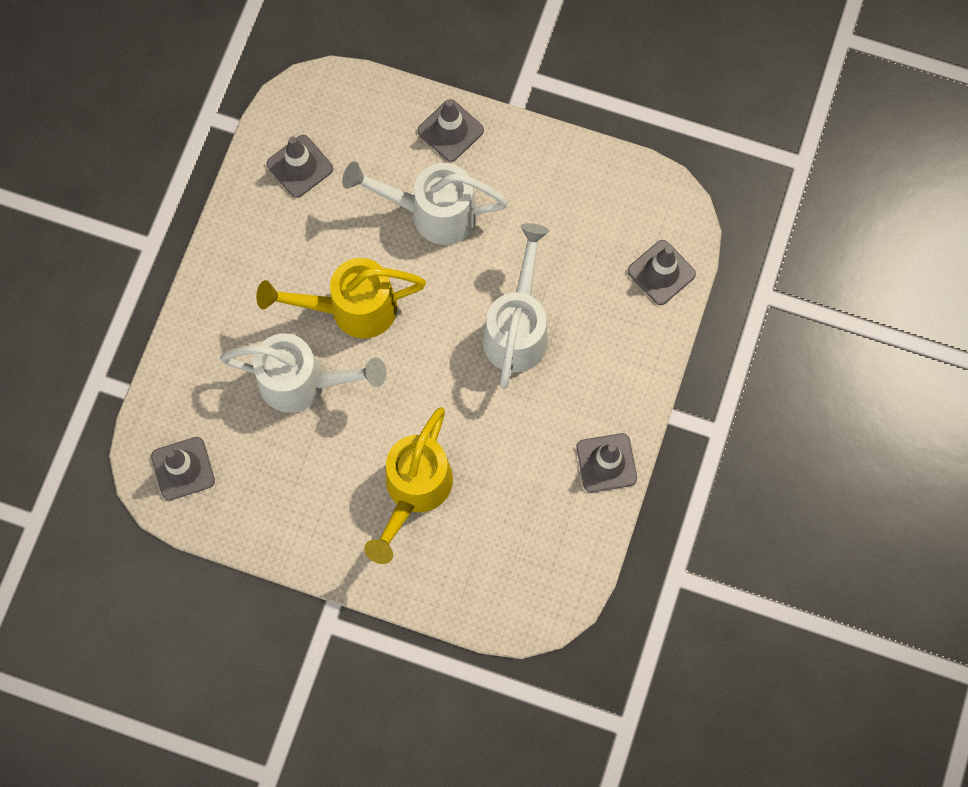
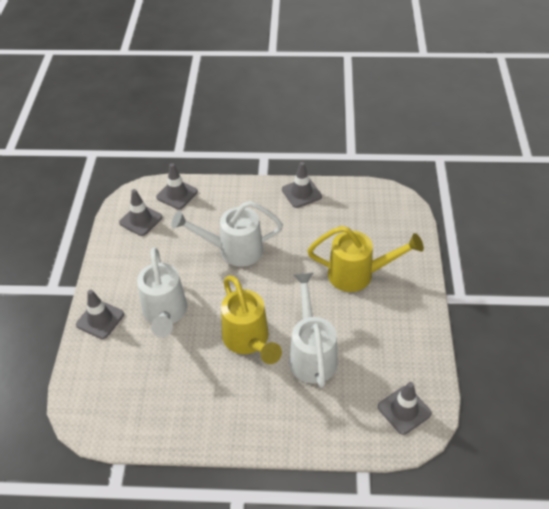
camera: 105 degrees left, 25 degrees down
(300, 166) = (146, 405): grey traffic cone -> grey traffic cone (141, 220)

